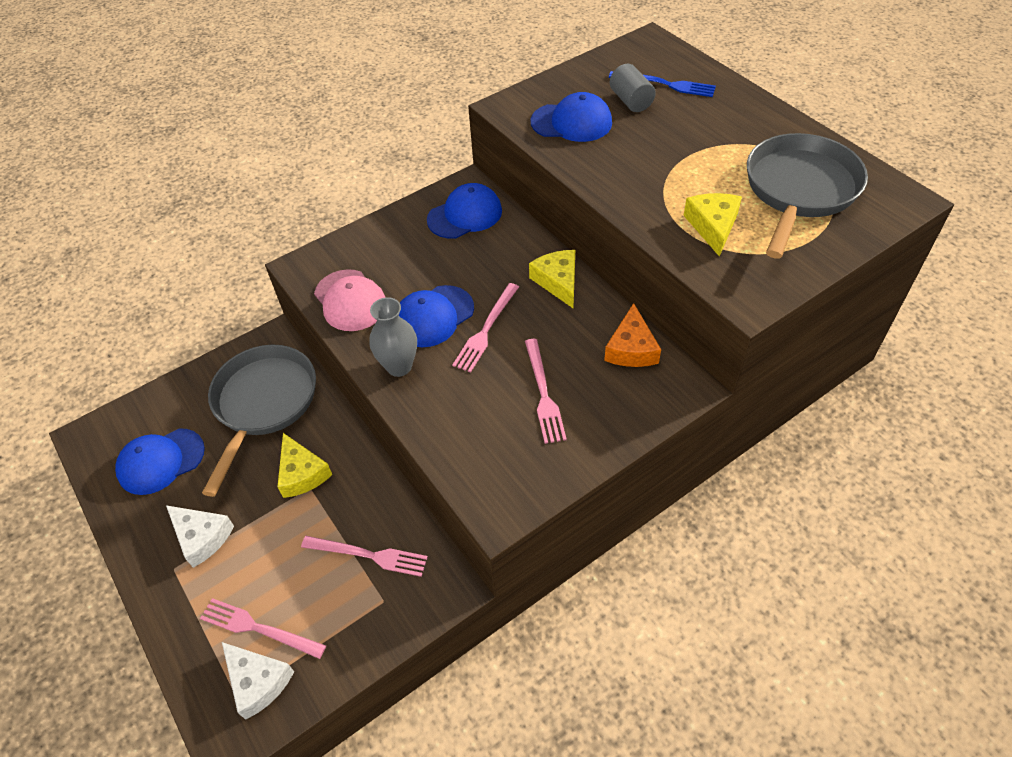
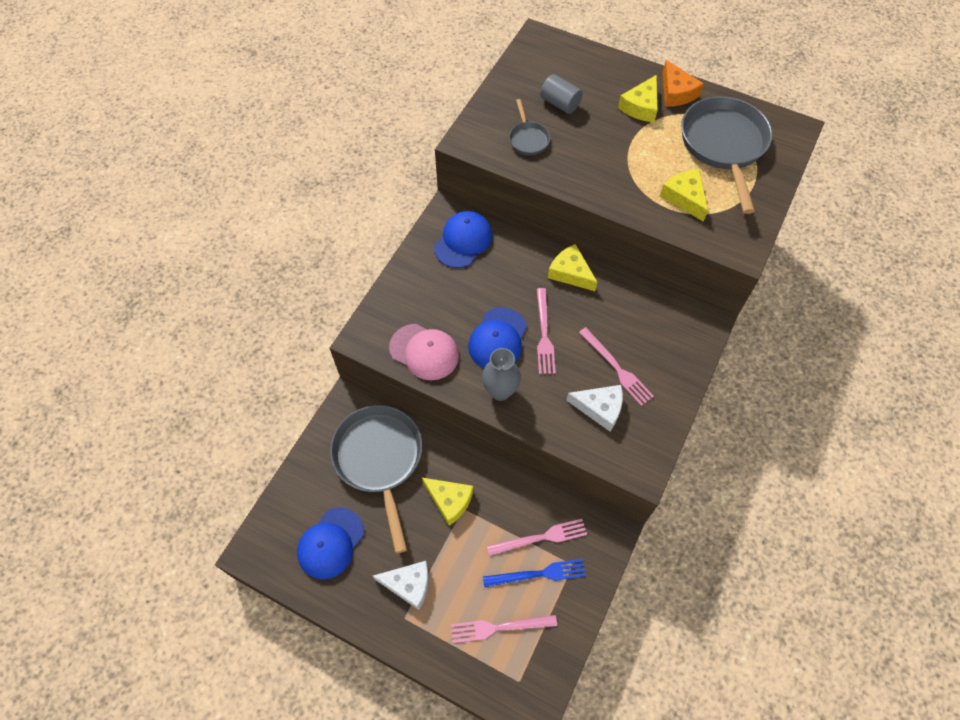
camera: 30 degrees left, 10 degrees up
(258, 681) = (525, 663): white cheese -> white cheese (600, 408)
(571, 122) = (528, 139): blue cap -> grey pan
(631, 348) = (654, 307): orange cheese -> orange cheese (676, 92)
(665, 84) = (576, 79): blue fork -> blue fork (538, 574)
(722, 127) = (641, 106): none -> yellow cheese

